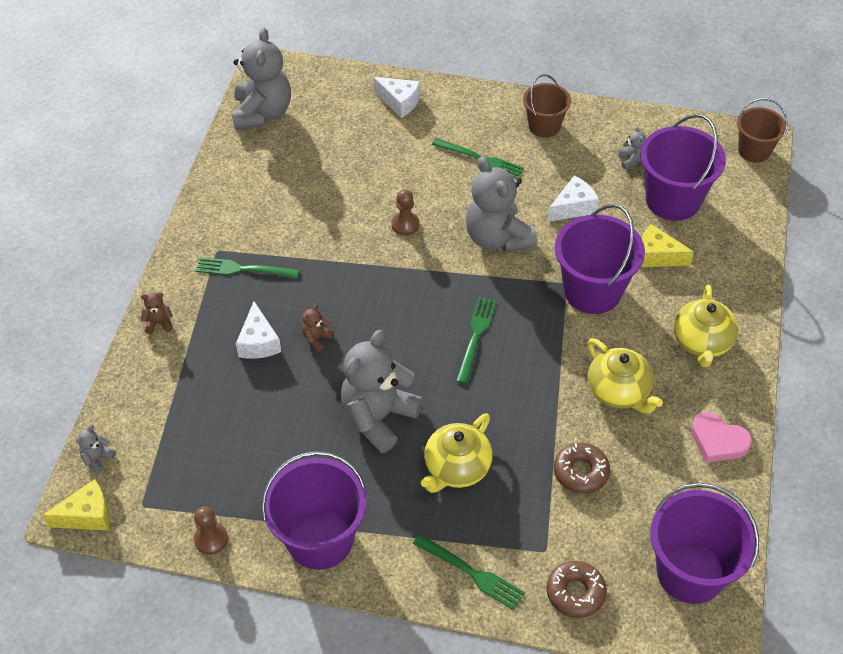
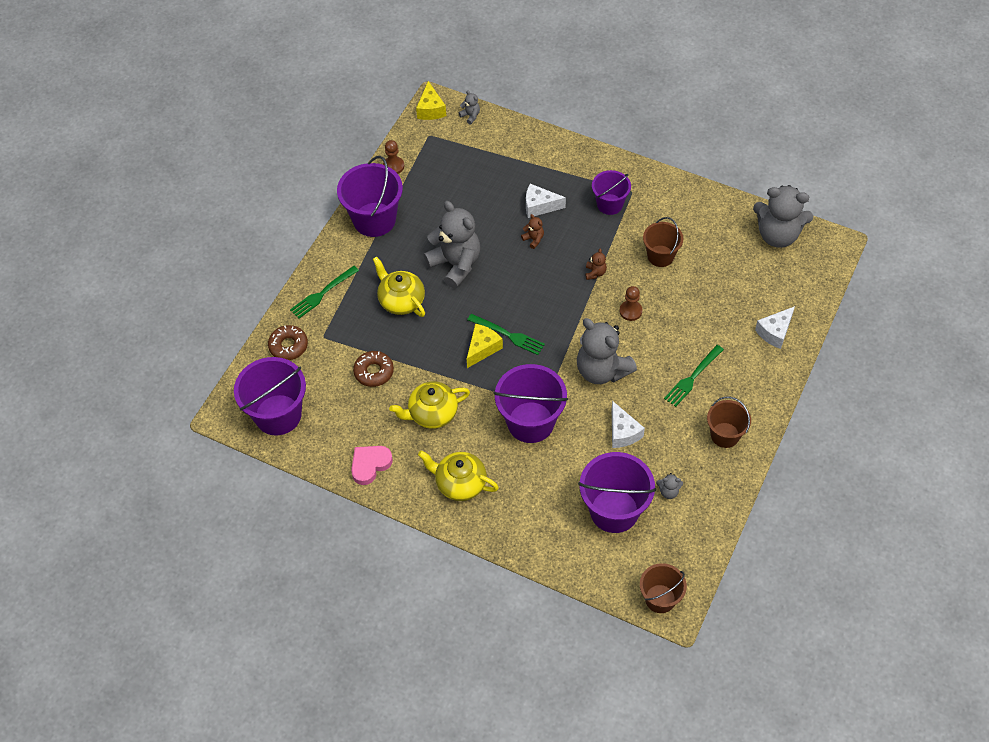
camera: 105 degrees right, 5 degrees up
(159, 323) = (571, 153): brown teddy bear -> brown teddy bear (595, 273)
(242, 269) = (609, 204): green fork -> purple bucket
(316, 209) = (660, 256): none -> brown bucket
(497, 238) = (602, 370): grey teddy bear -> grey teddy bear turned 120 degrees counterclockwise
(656, 256) = (554, 478): yellow cheese -> yellow cheese (482, 348)

